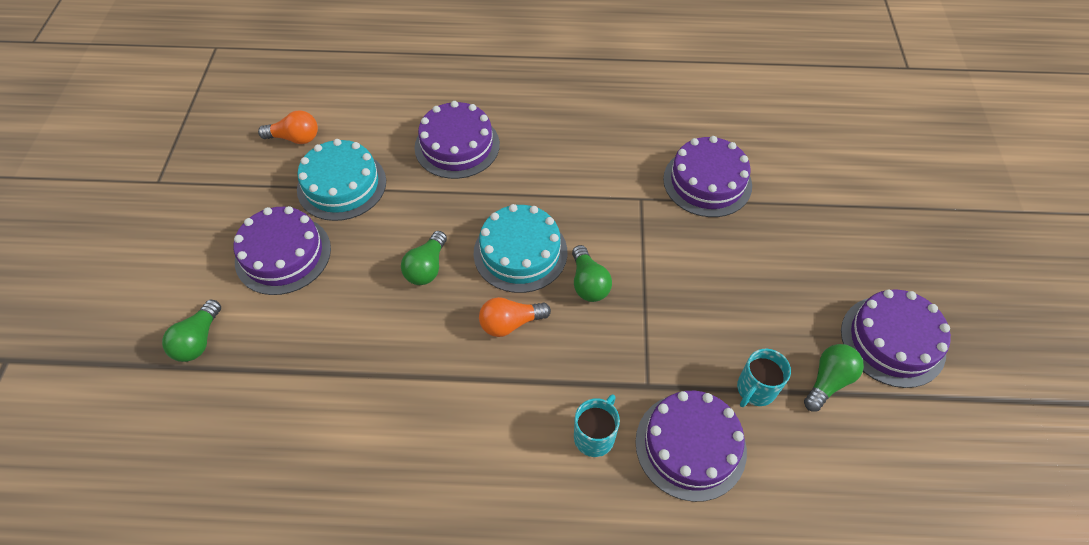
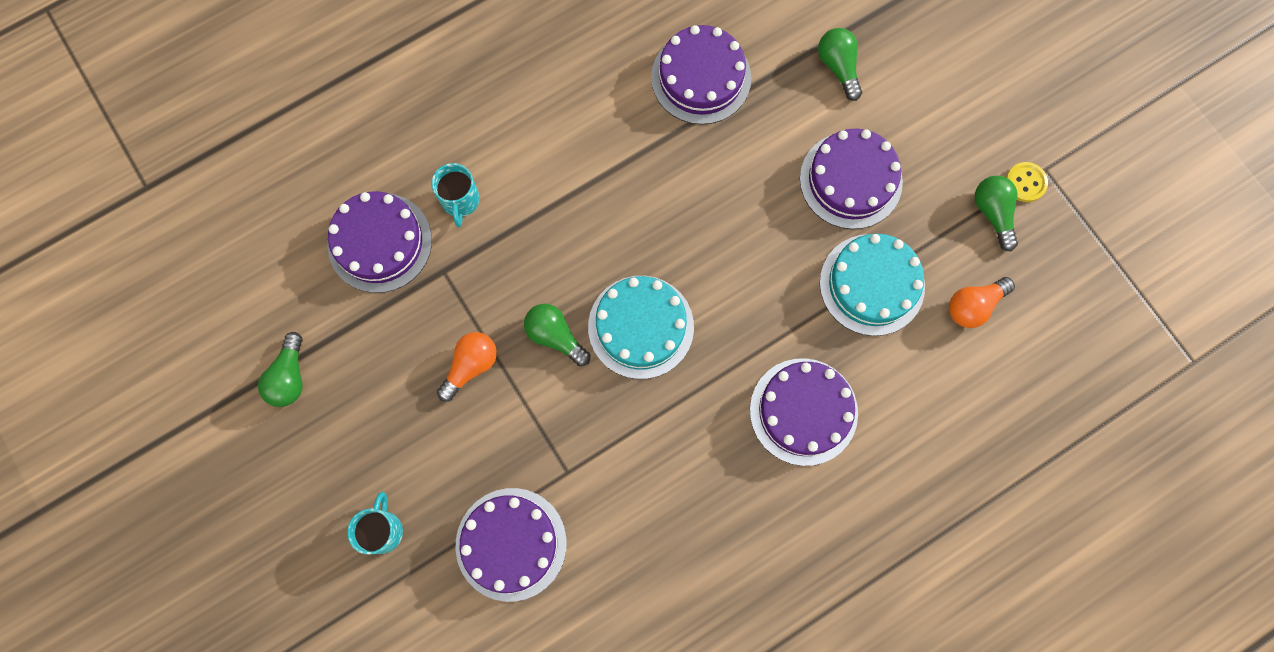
camera: 145 degrees right, 20 degrees up
(179, 182) = (1025, 183): none -> yellow button
(427, 267) = (712, 253): green light bulb -> green light bulb (993, 213)
(510, 323) = (596, 250): orange light bulb -> orange light bulb (471, 366)
(755, 389) = (349, 327): turquoise mug -> turquoise mug (383, 530)
(892, 341) = (245, 460): purple cake -> purple cake (701, 77)

